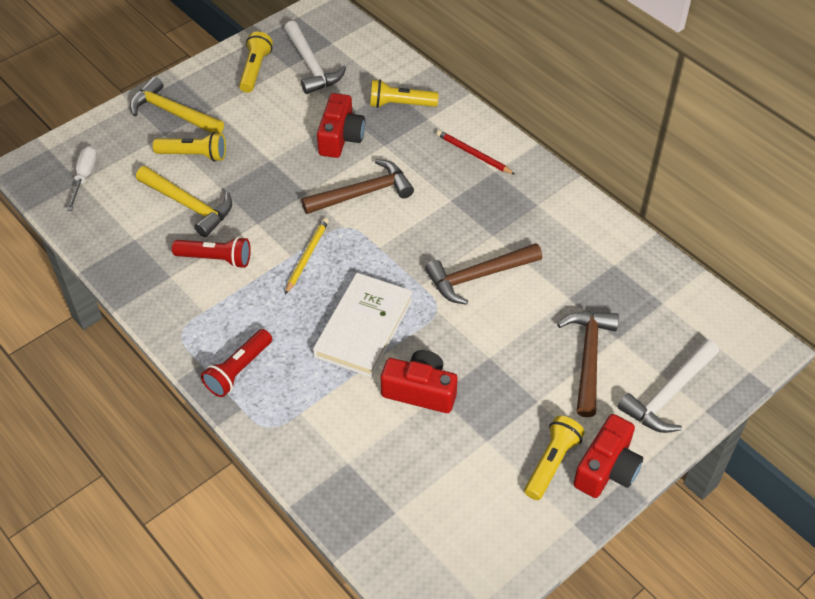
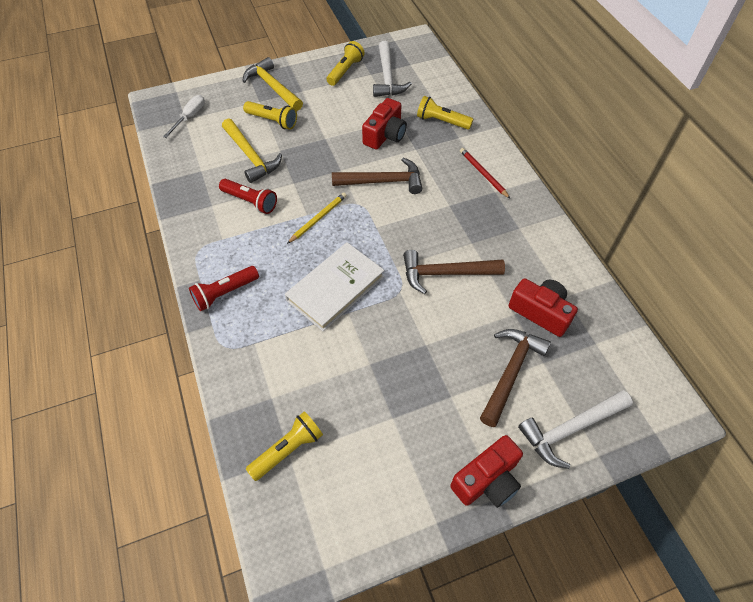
camera: 20 degrees right, 5 degrees up
(420, 391) = (356, 355): red camera -> red camera (540, 312)
(551, 463) = (440, 458): yellow flashlight -> yellow flashlight (288, 450)

